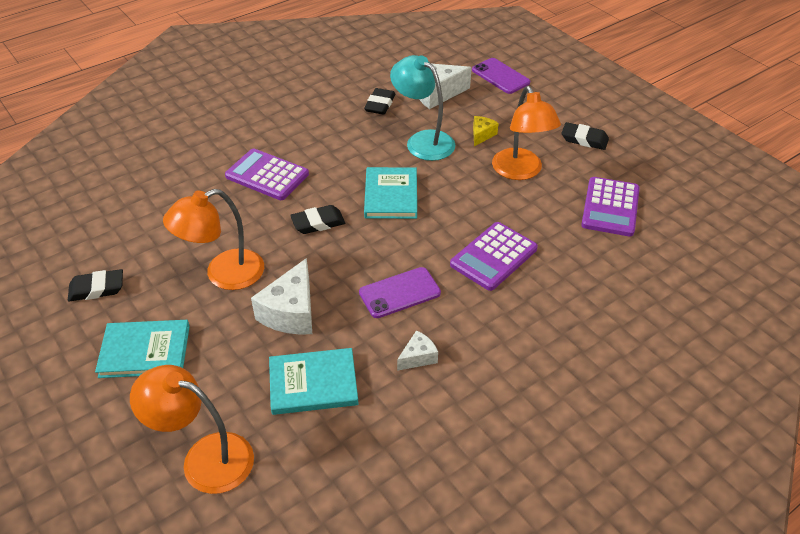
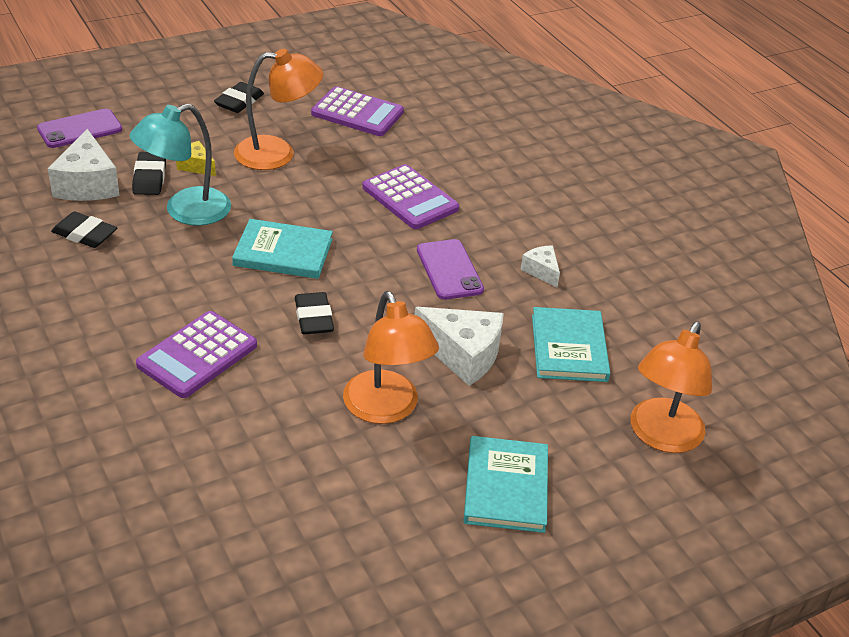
camera: 85 degrees left, 5 degrees down
(97, 289) = (383, 540): black eraser -> black eraser (149, 178)

